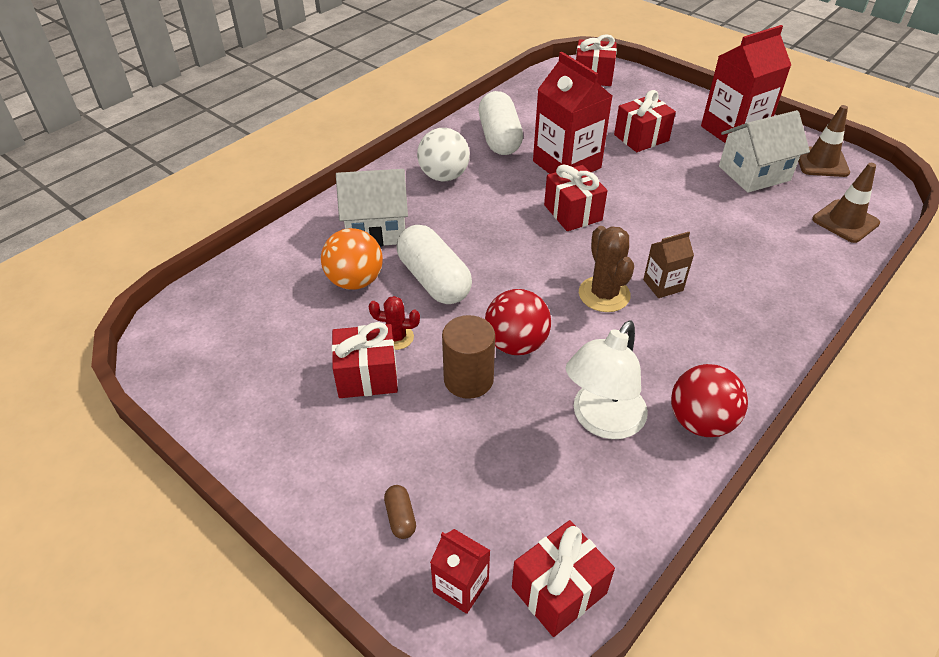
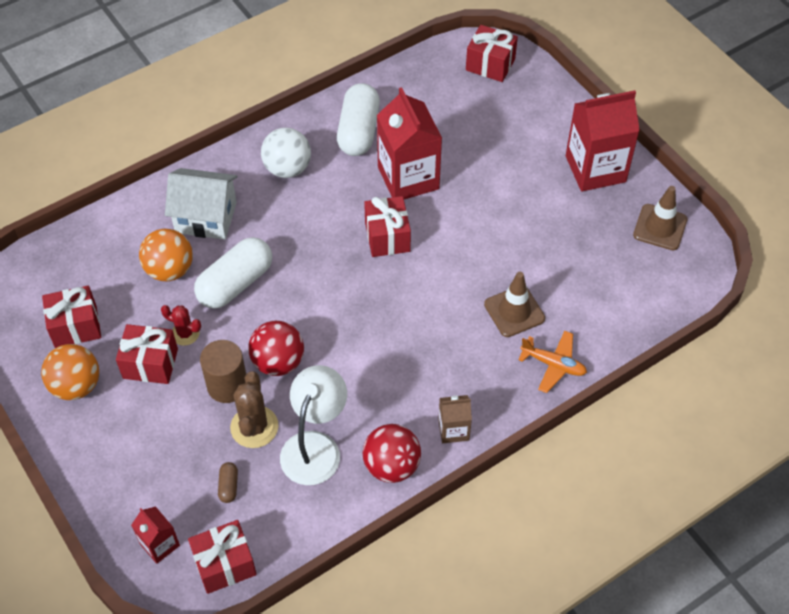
camera: 15 degrees right, 10 degrees up
(283, 418) = (76, 385): none -> orange ball
(400, 517) = (136, 485): brown capsule -> brown capsule (228, 486)
(434, 280) = (235, 283): white capsule -> white capsule turned 60 degrees clockwise
(602, 421) = (315, 446): white lamp -> white lamp turned 150 degrees clockwise
(604, 294) = (373, 331): brown cactus -> brown cactus (254, 427)
(641, 138) = (497, 159): red gift -> red gift (76, 326)
(663, 285) = (429, 333): brown carton -> brown carton (453, 430)
(754, 173) = (584, 227): white house -> none
(805, 288) = (553, 364): none -> orange plane
(845, 221) = (637, 302): brown traffic cone -> brown traffic cone (514, 311)

